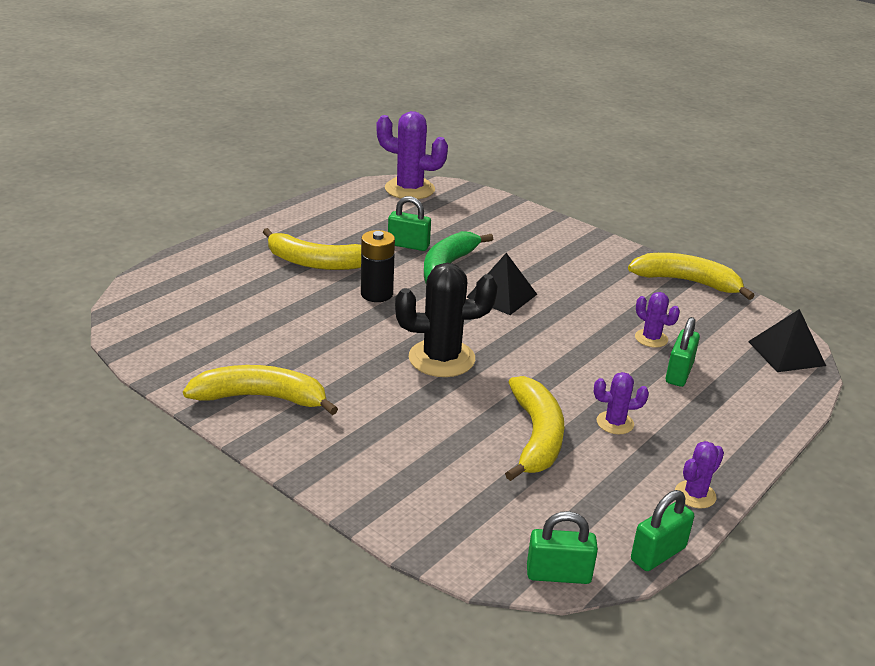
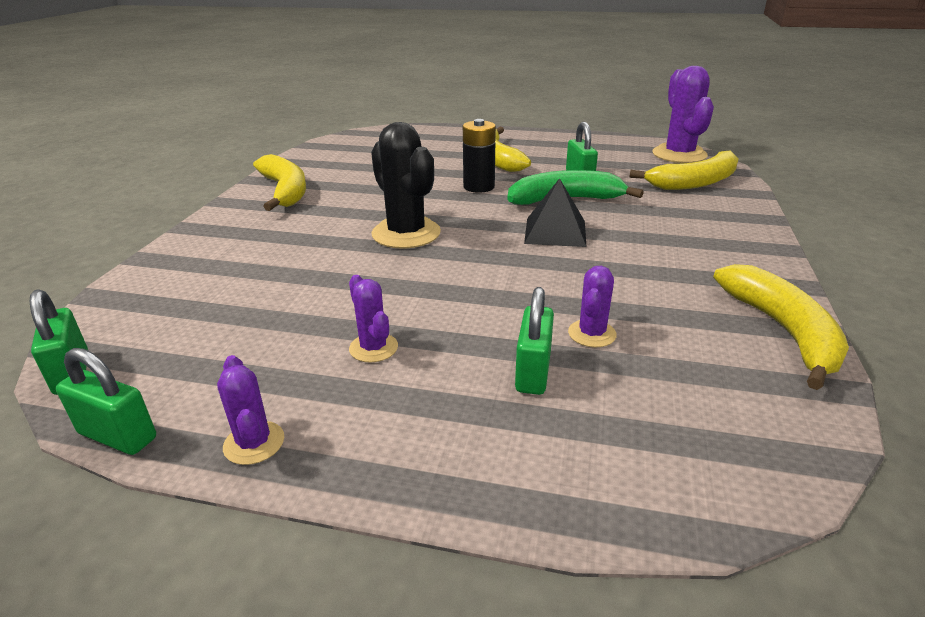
camera: 65 degrees right, 0 degrees up
(536, 437) = (310, 307): yellow banana -> yellow banana (694, 182)
(679, 373) = (533, 372): green padlock -> green padlock turned 75 degrees counterclockwise
(695, 495) = (254, 443): purple cactus -> purple cactus turned 45 degrees clockwise
(786, 353) = (724, 471): black pyramid -> none

